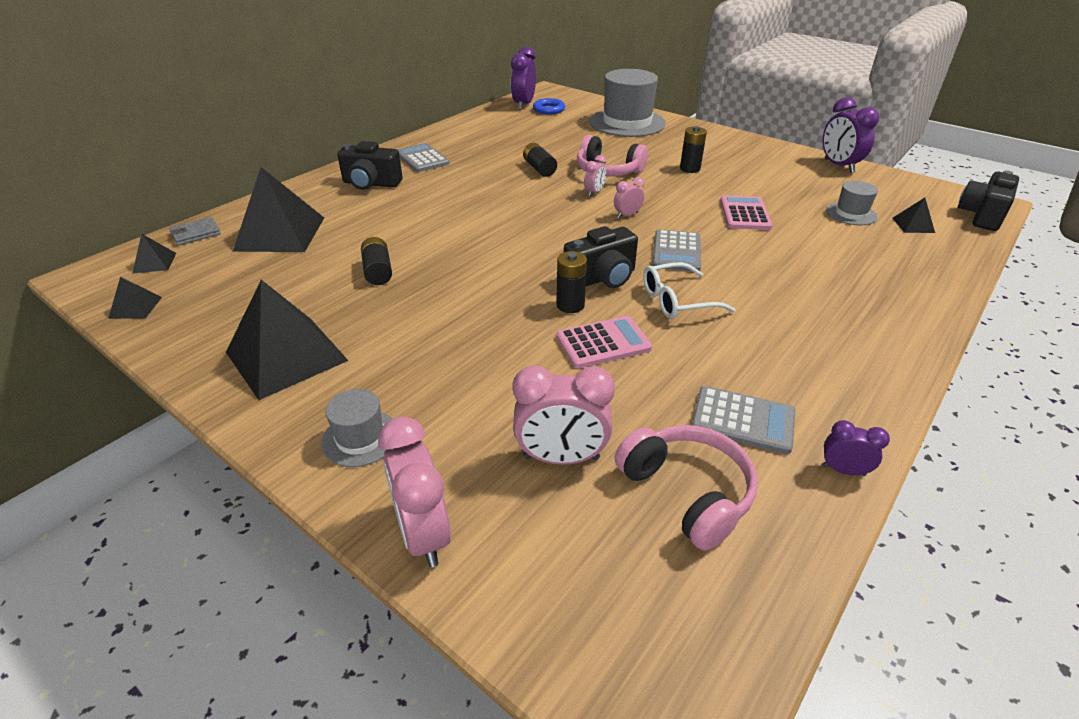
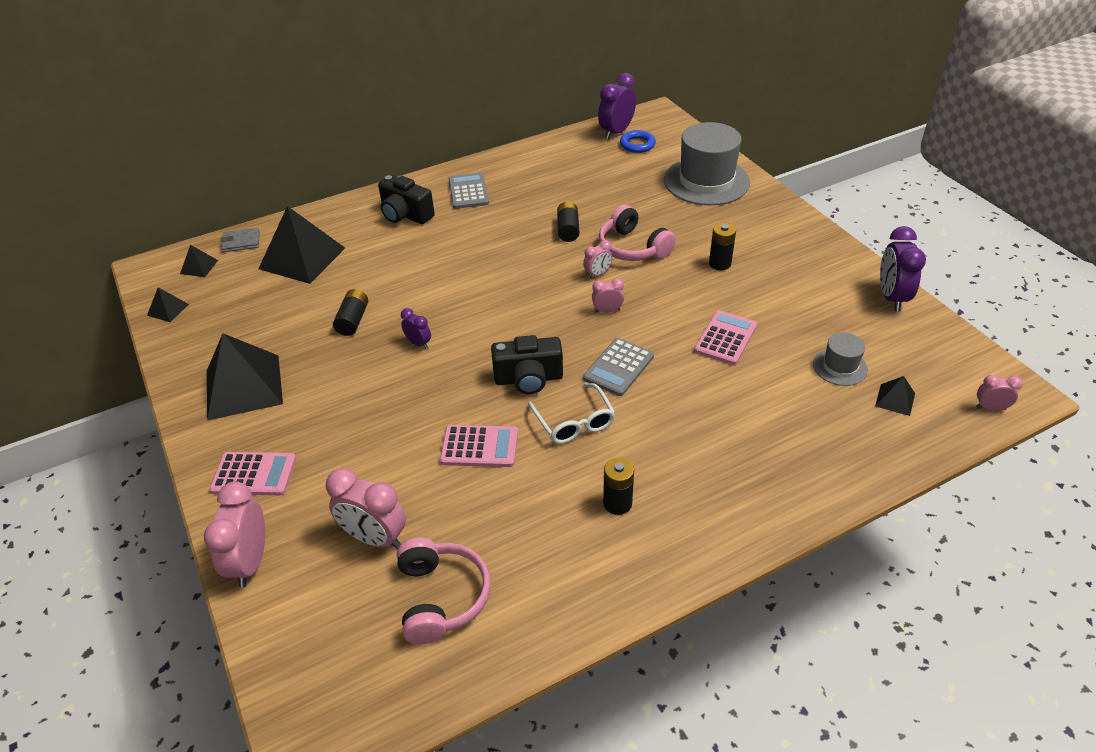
camera: 25 degrees right, 5 degrees up
(360, 438) = (254, 474): grey hat -> pink calculator
(570, 305) = (481, 400): black battery -> black battery (617, 503)
(677, 300) = (574, 422): white glasses -> white glasses turned 120 degrees counterclockwise
(742, 420) = (532, 554): grey calculator -> none
(843, 470) = (573, 624): purple clock -> purple clock (418, 343)
(981, 216) = (990, 408): black camera -> pink clock

